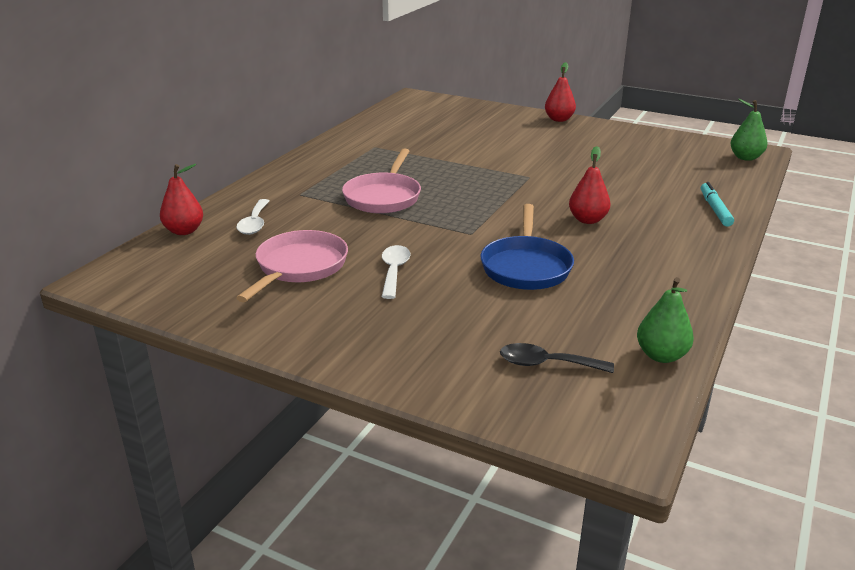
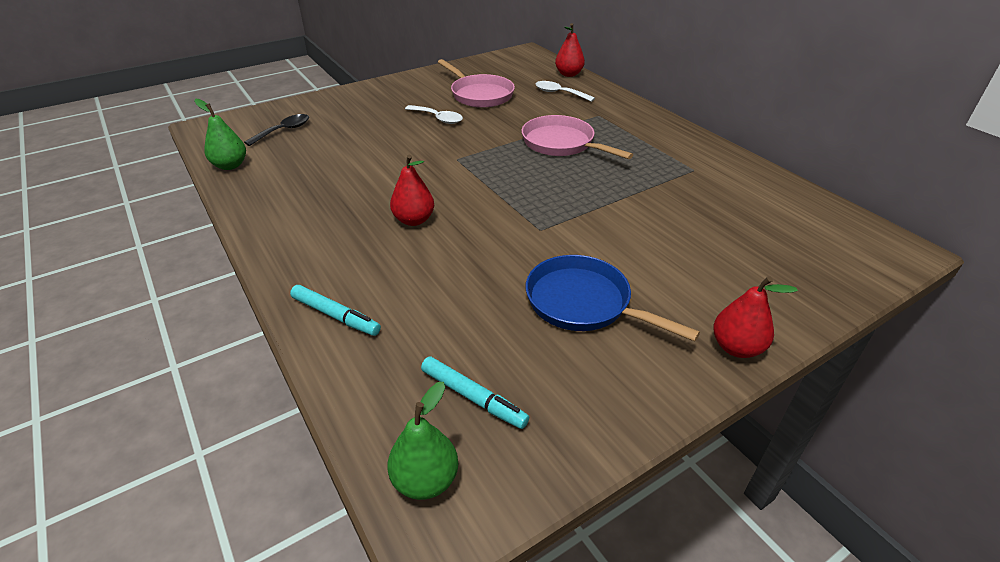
camera: 120 degrees right, 10 degrees up
(526, 266) = (382, 162): blue pan -> blue pan (584, 303)
(691, 160) = (473, 397): none -> turquoise marker

